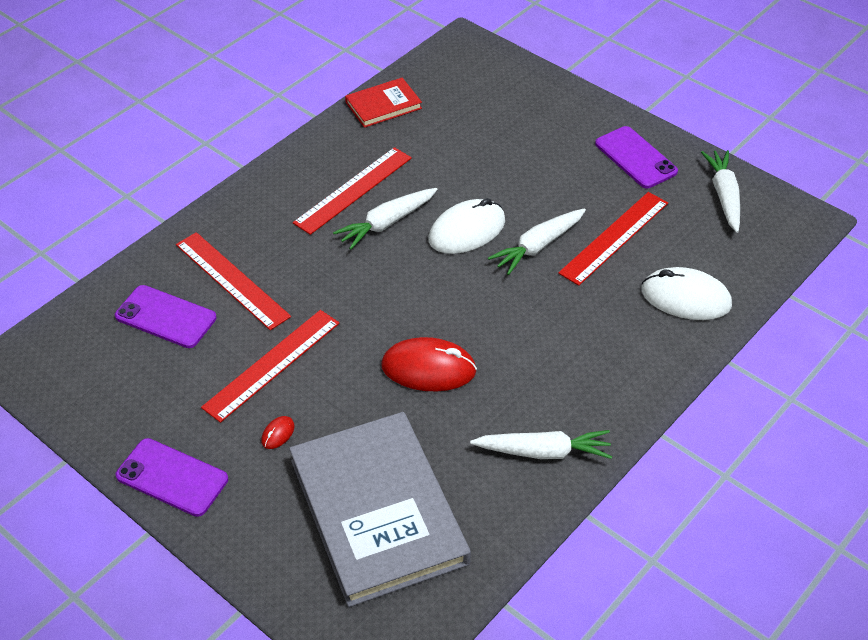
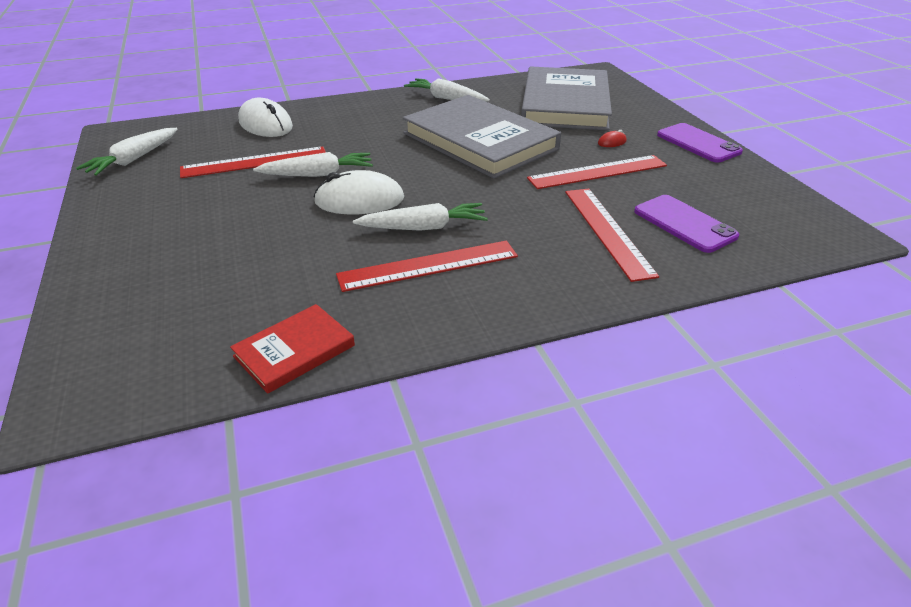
camera: 150 degrees left, 10 degrees down
(383, 105) = (294, 351): red book -> red book turned 45 degrees counterclockwise
(428, 368) = (480, 141): red mouse -> grey book
(636, 158) = (141, 203): purple phone -> none

